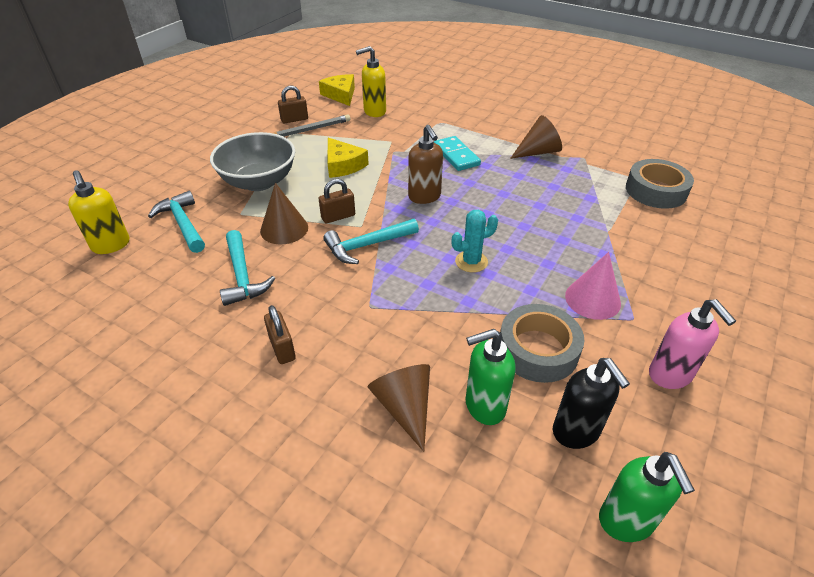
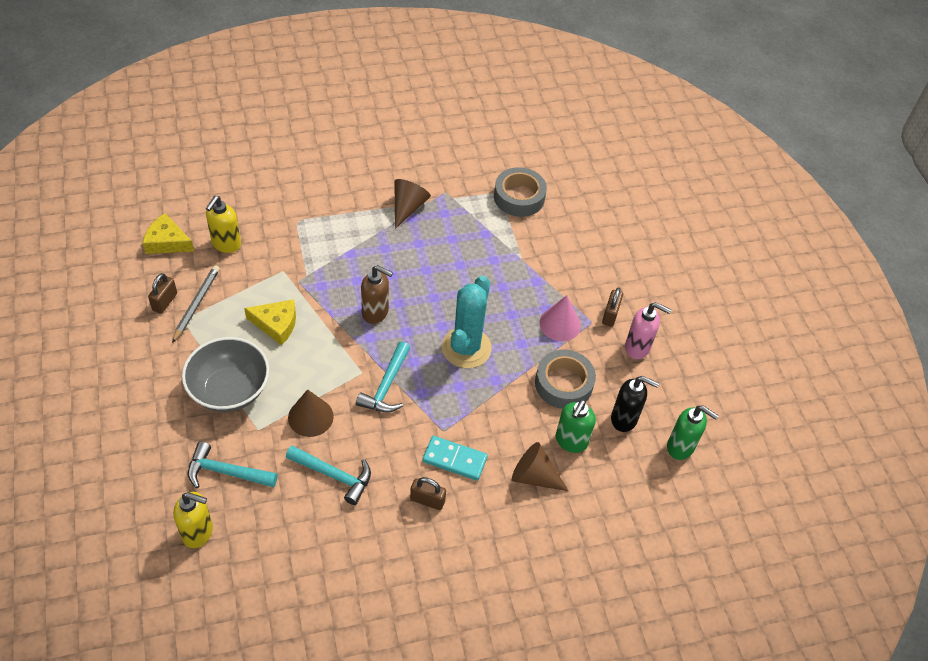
camera: 50 degrees left, 10 degrees up
(338, 216) = (335, 377): brown padlock -> brown padlock (610, 315)
(456, 156) = (352, 253): turquoise domino -> turquoise domino (454, 459)
(471, 262) = (466, 348): turquoise cactus -> turquoise cactus, size x1.83

